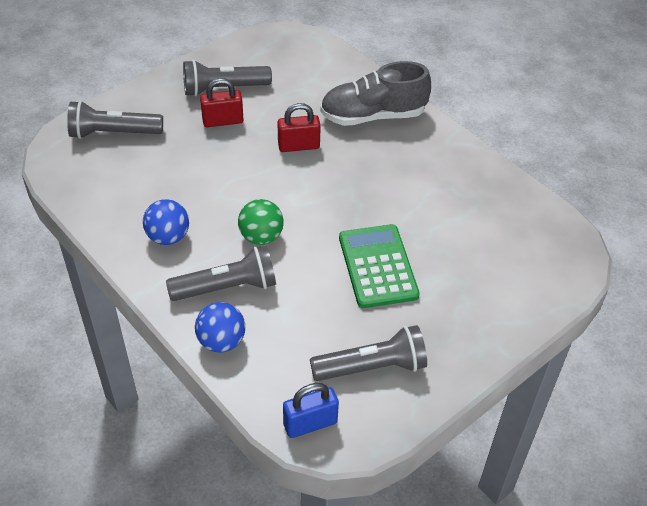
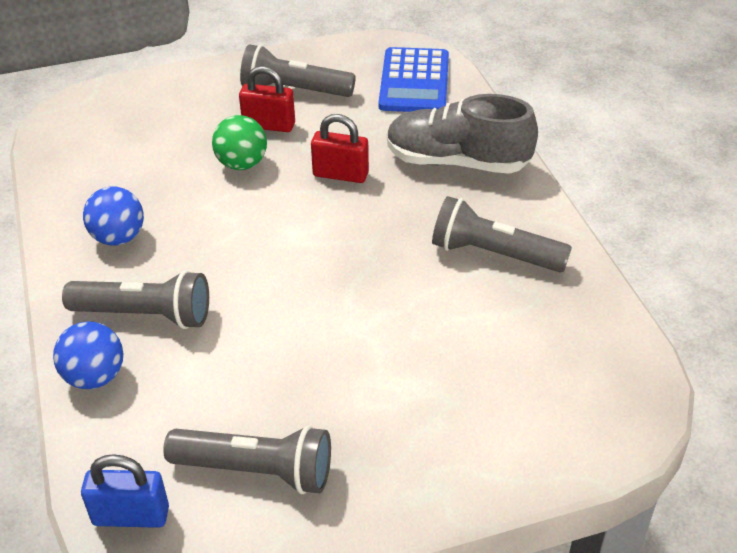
camera: 25 degrees right, 5 degrees down
(113, 133) = (138, 109): grey flashlight -> grey flashlight (494, 254)
(261, 237) = (225, 267): green ball -> green ball (242, 164)
(307, 61) = (414, 81): none -> blue calculator
(377, 266) = (346, 345): green calculator -> none

